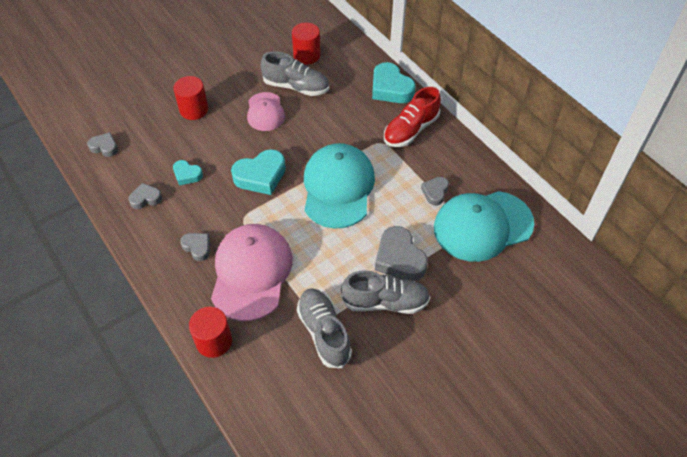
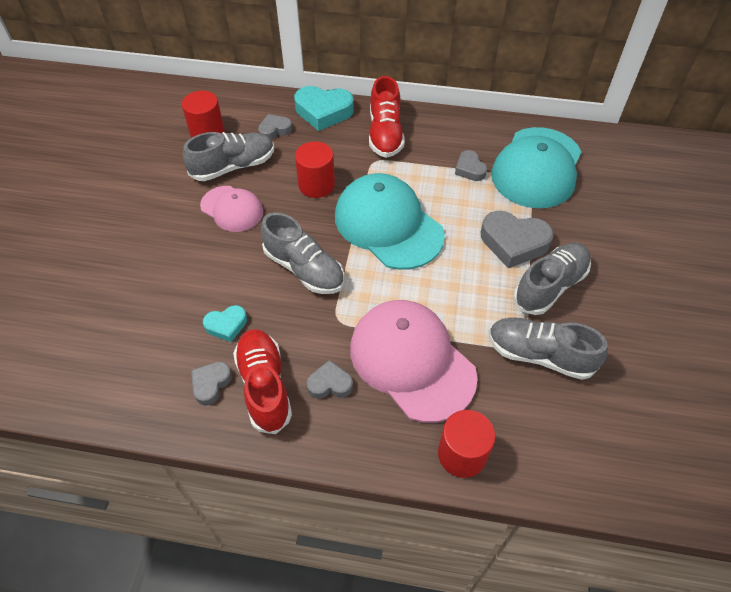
camera: 45 degrees left, 0 degrees up
(104, 147) = (90, 371): grey heart -> grey heart (274, 130)
(167, 221) = (264, 386): none -> red shoe
(194, 110) = (151, 259): red cylinder -> red cylinder (316, 185)
(260, 176) = (304, 269): turquoise heart -> grey shoe

